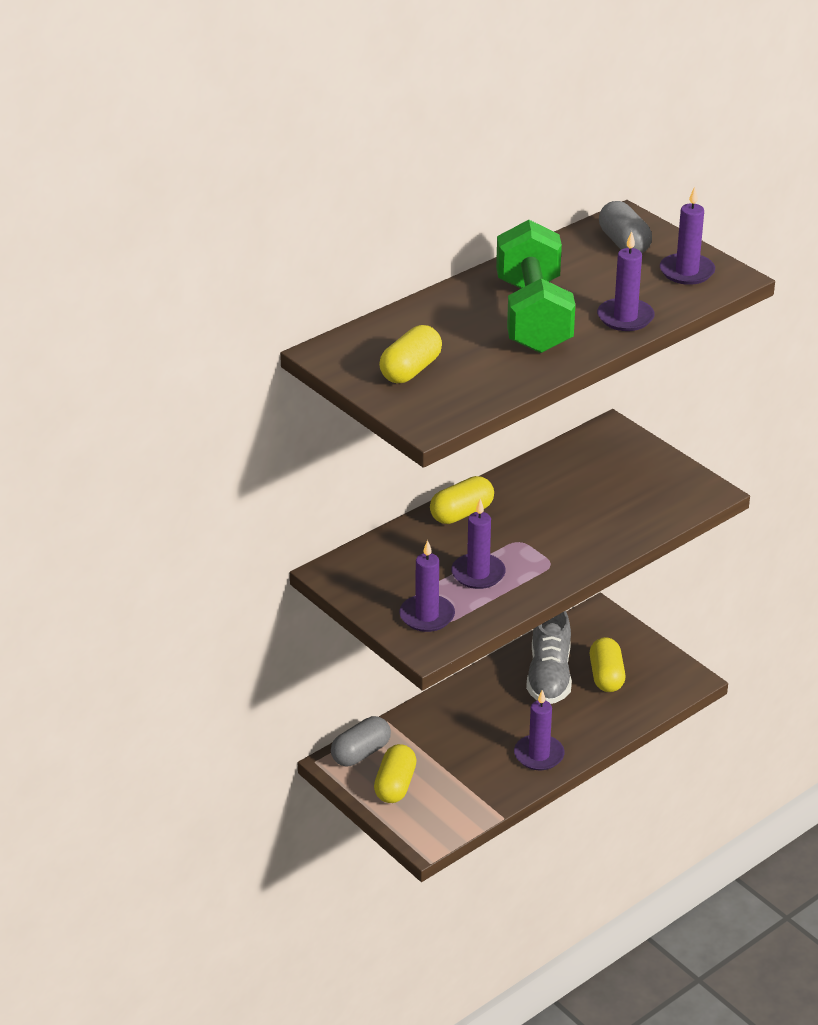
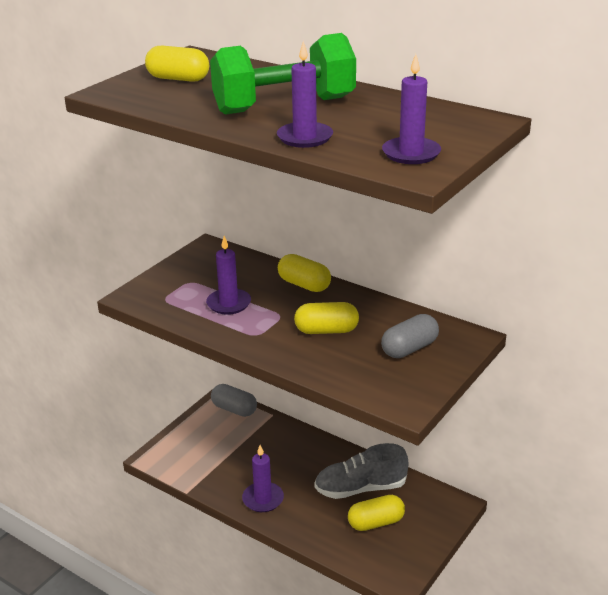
camera: 75 degrees right, 5 degrees down
(395, 785) = (206, 431): yellow capsule -> yellow capsule (326, 330)
(427, 616) = (168, 290): purple candle -> none
(624, 243) = (442, 124): grey capsule -> grey capsule (409, 348)

